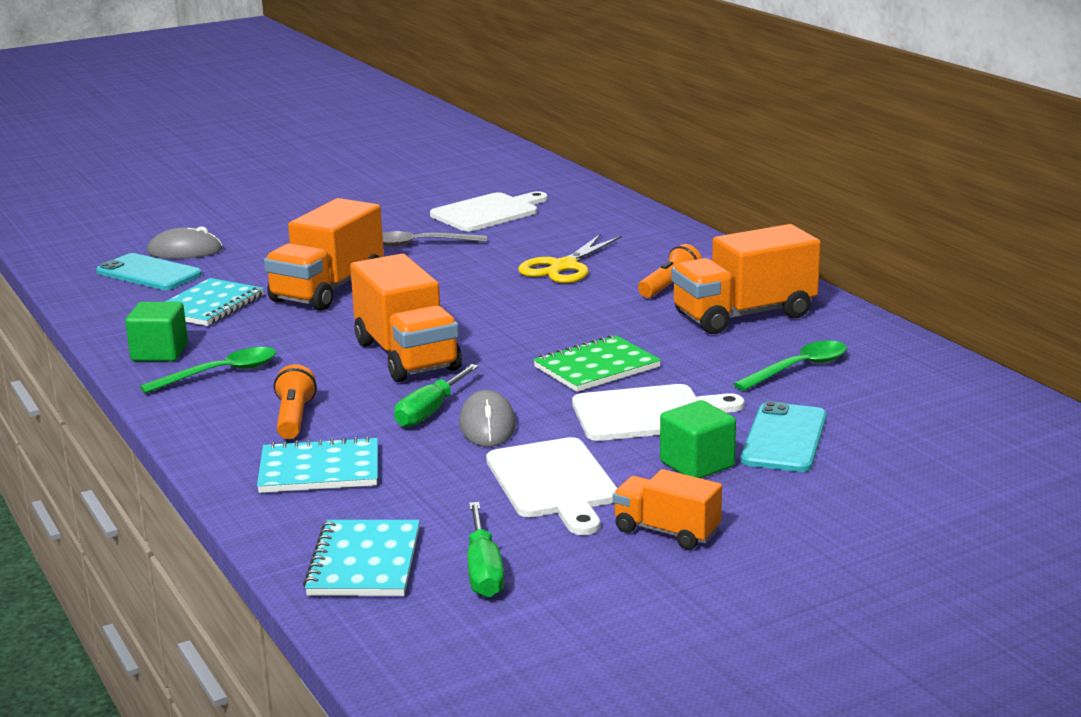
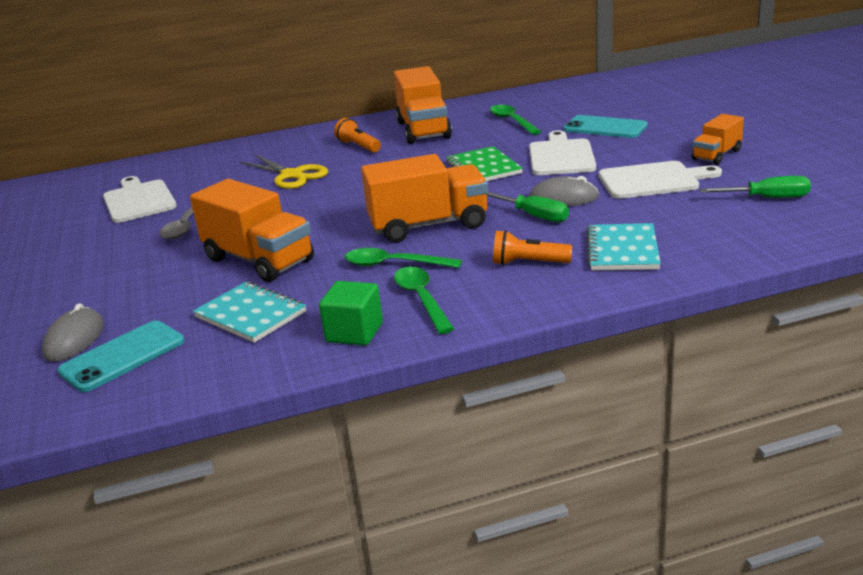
camera: 75 degrees left, 5 degrees up
(305, 351) = (394, 264): none -> green spoon
(364, 562) = (761, 231): turquoise notebook -> none
(697, 464) = (634, 147): green cube -> none

